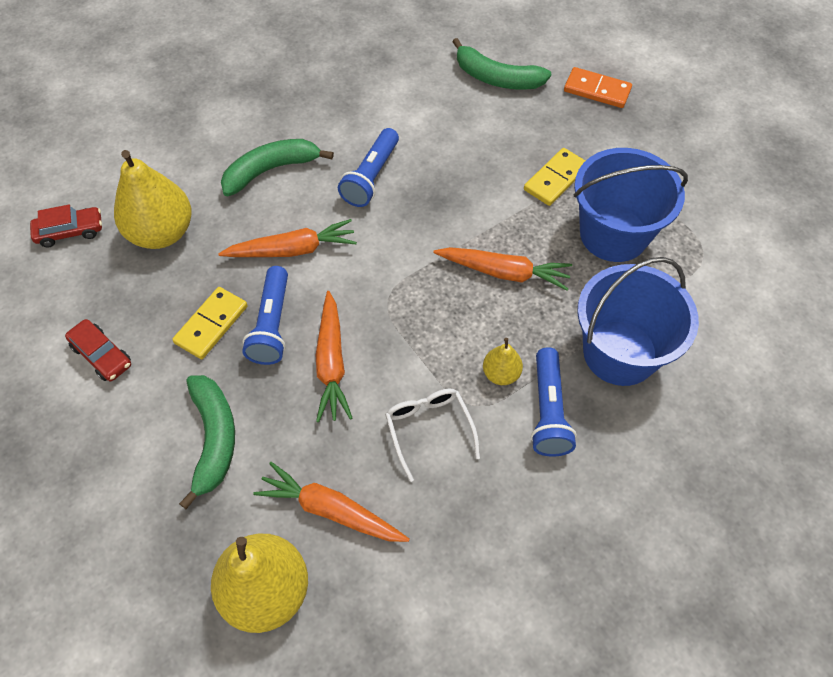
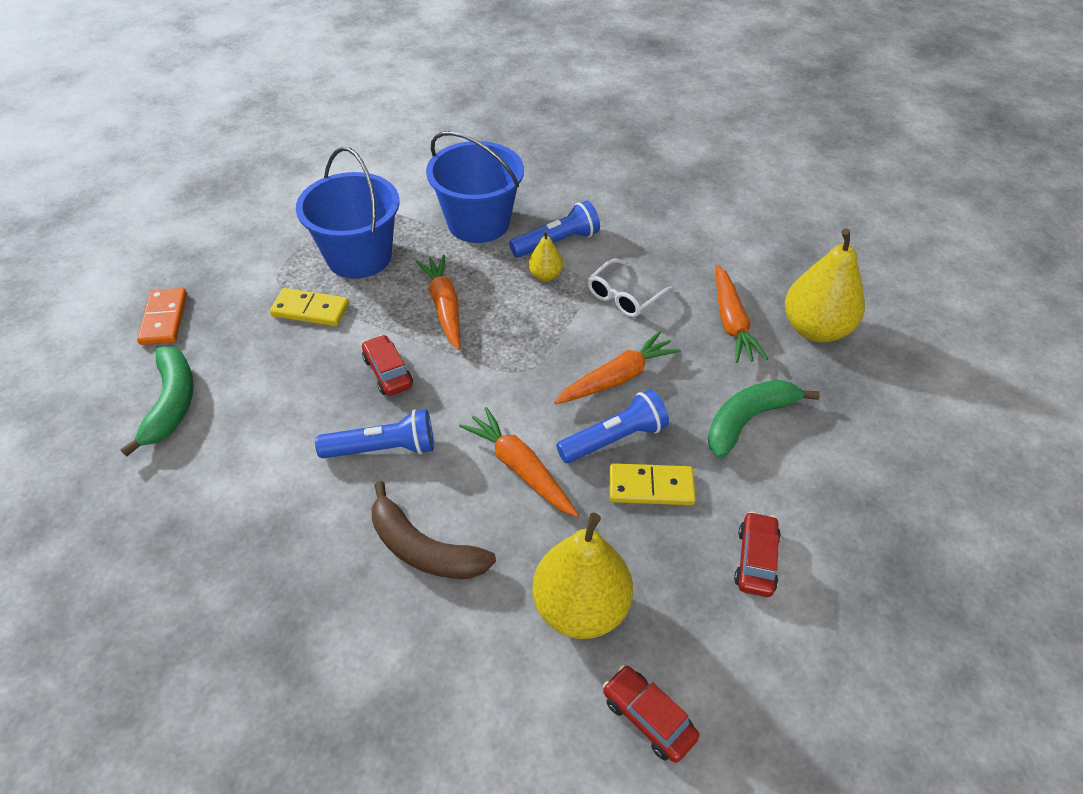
camera: 120 degrees left, 10 degrees down
(271, 170) = (423, 548): green banana -> brown banana
(447, 205) = (388, 372): none -> red car

